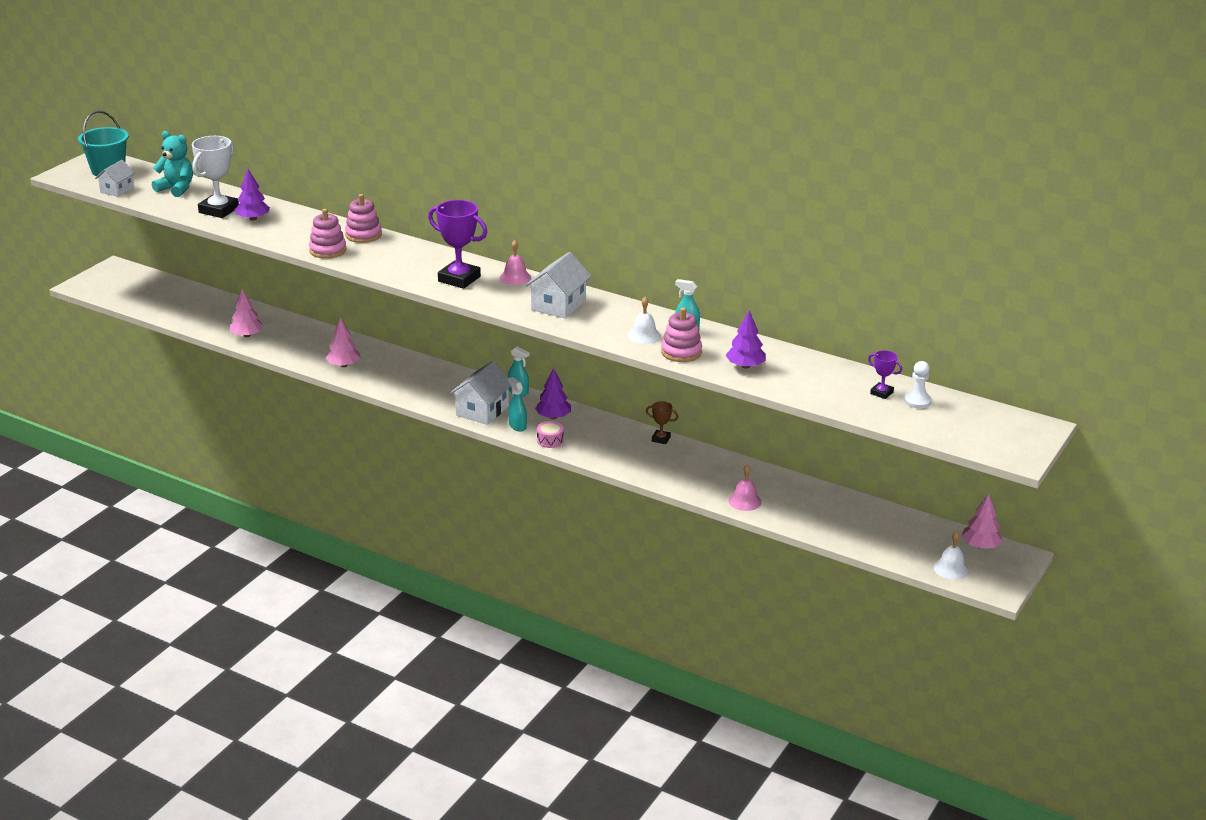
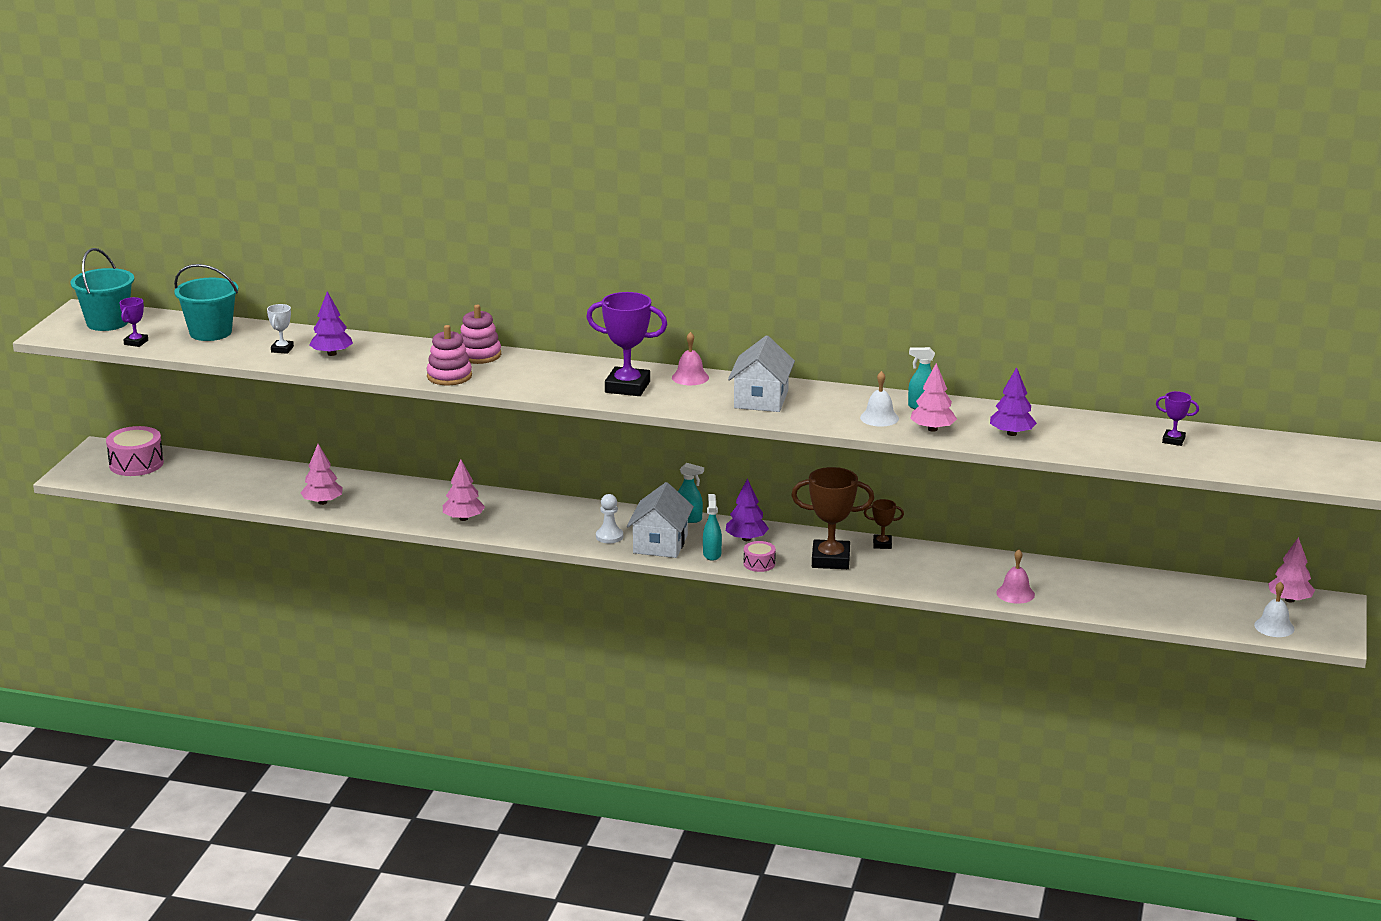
camera: 15 degrees left, 5 degrees down
(117, 190) = (136, 342): white house -> purple trophy
(132, 283) = (136, 464): none -> pink drum
(176, 189) = (210, 332): turquoise teddy bear -> turquoise bucket
(219, 210) = (282, 349): white trophy -> white trophy, size x0.50
(517, 426) = (712, 554): turquoise spray bottle -> turquoise spray bottle turned 45 degrees clockwise
(610, 446) = (830, 560): none -> brown trophy
(681, 352) = (932, 429): pink stacking toy -> pink tree
(917, 401) = (1216, 443): white pawn -> white pawn (609, 536)

